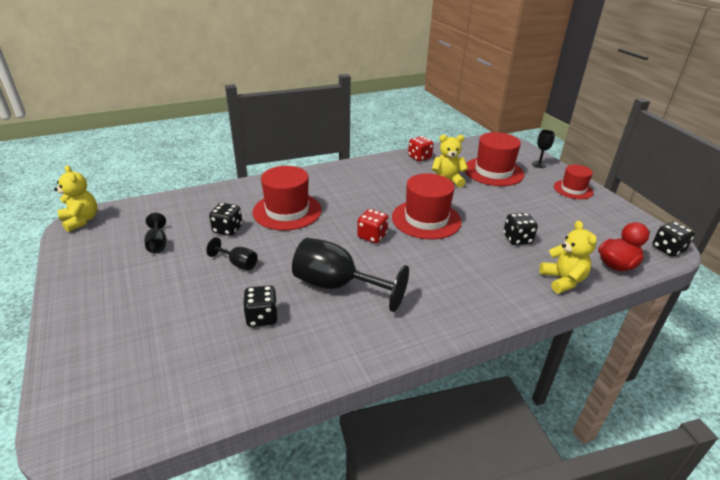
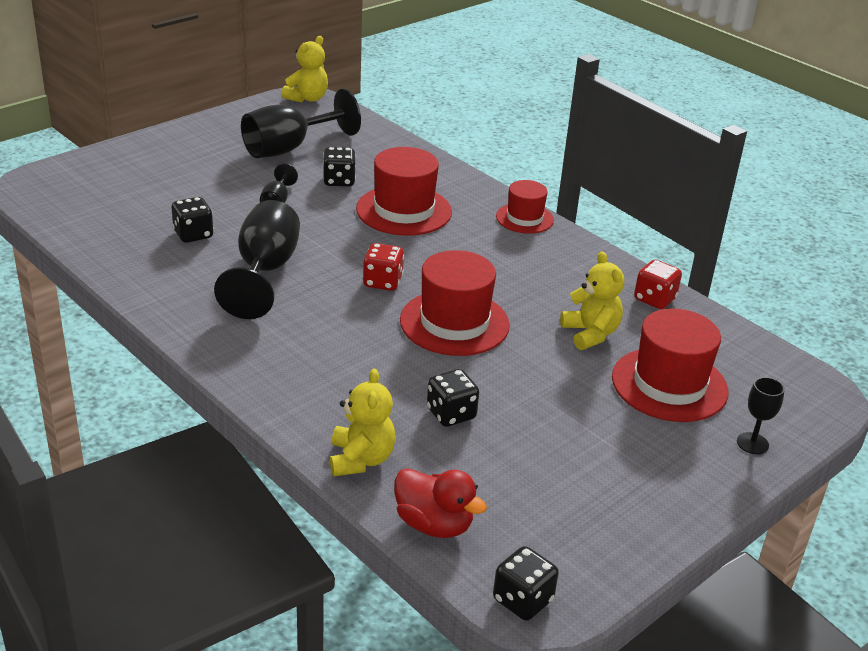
camera: 70 degrees right, 0 degrees up
(157, 244) = (288, 148): black goblet -> black goblet, size x2.09
(562, 280) = (361, 459): yellow teddy bear -> yellow teddy bear turned 60 degrees counterclockwise
(573, 189) = (675, 487): red hat -> red hat (524, 218)

